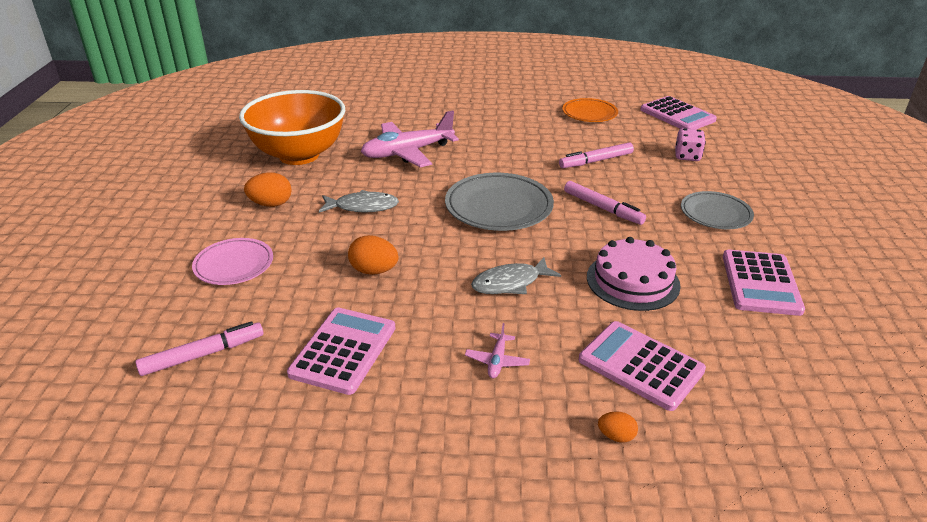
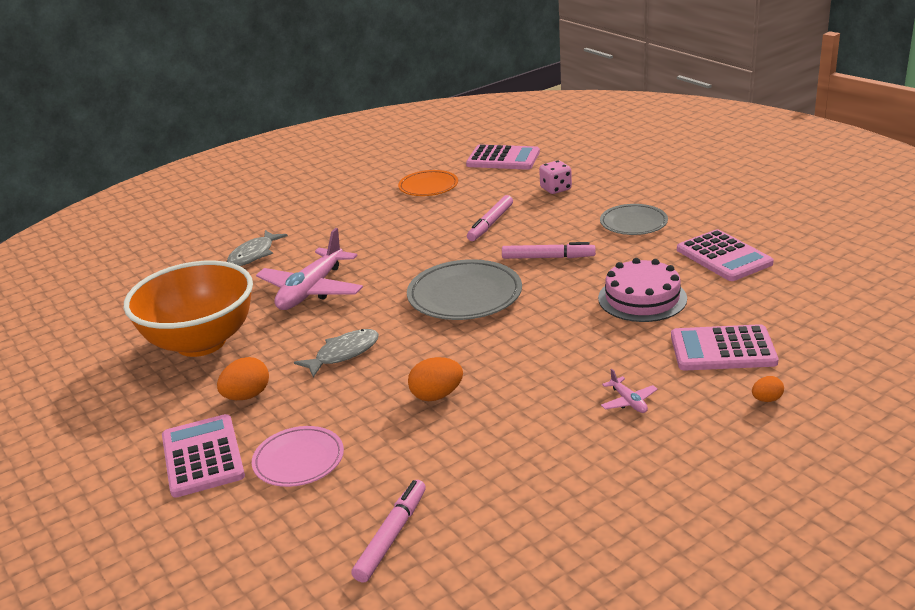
camera: 35 degrees left, 5 degrees down
(343, 350) = (505, 462): pink calculator -> pink calculator (202, 456)
(510, 283) = (559, 346): grey fish -> grey fish (254, 255)

